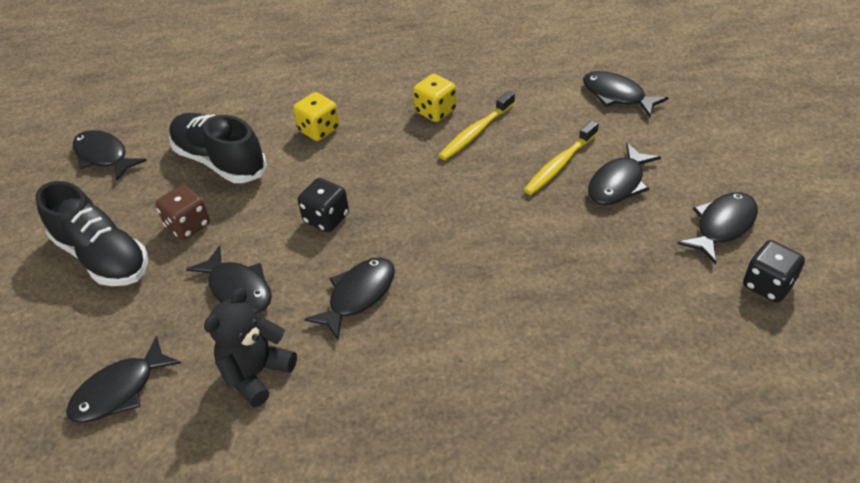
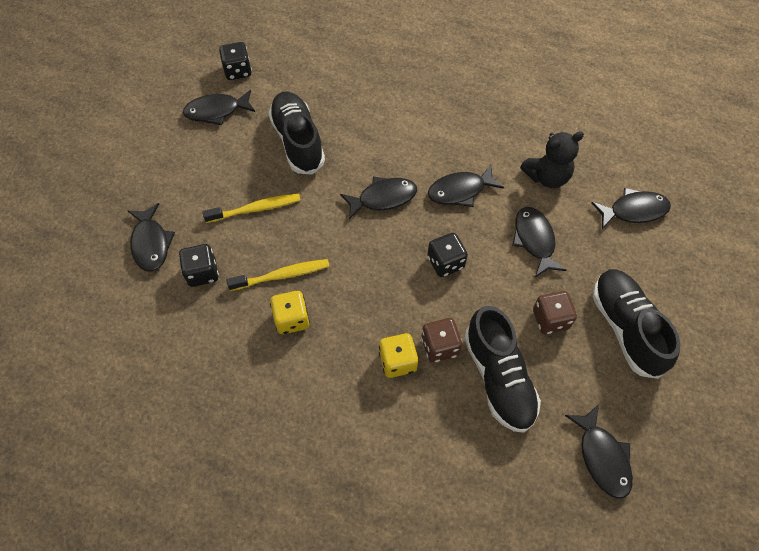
camera: 150 degrees left, 15 degrees up
(288, 156) = (440, 346): none -> brown dice
(546, 101) = (202, 273): none -> black dice
(594, 246) = (298, 141): none -> black shoe
(618, 183) = (237, 172): black fish -> black fish (383, 198)

